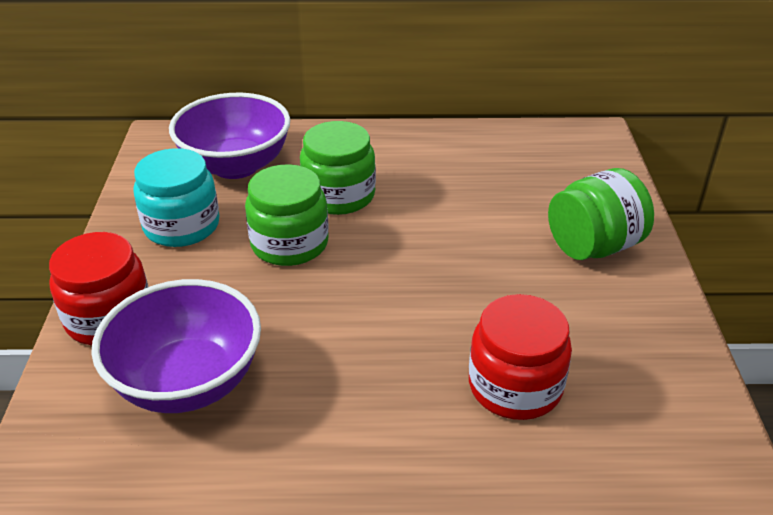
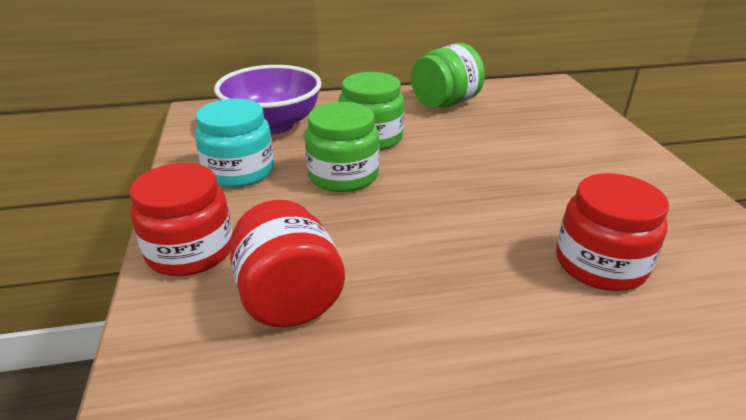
camera: 10 degrees left, 5 degrees down
(188, 382) = (289, 298): purple bowl -> red jar
(593, 246) = (599, 154): green jar -> green jar (445, 103)

